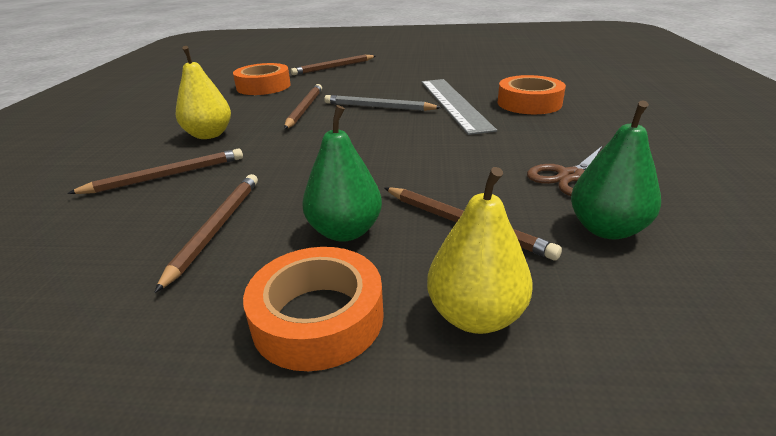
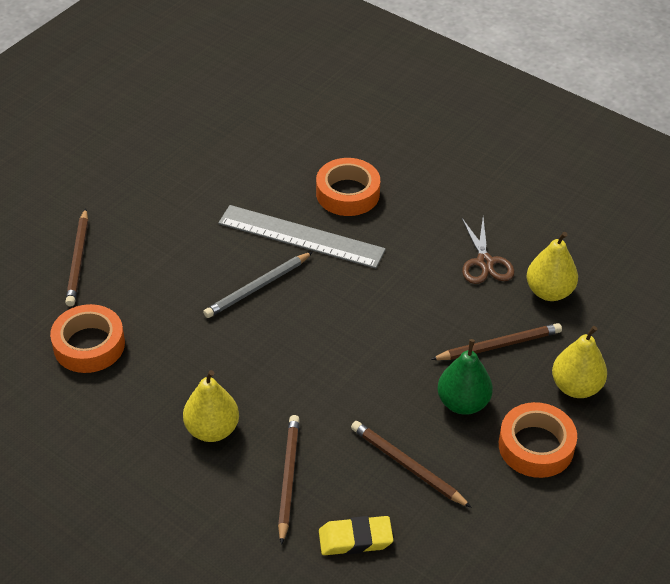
camera: 60 degrees left, 15 degrees up
(87, 233) = (355, 539): none -> yellow eraser
(304, 109) = (207, 339): brown pencil -> none
(606, 229) = (549, 292): green pear -> yellow pear

